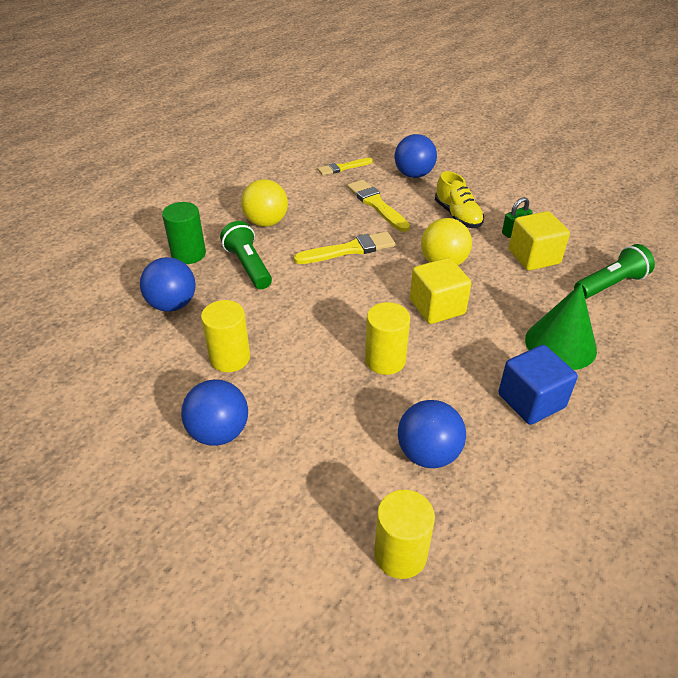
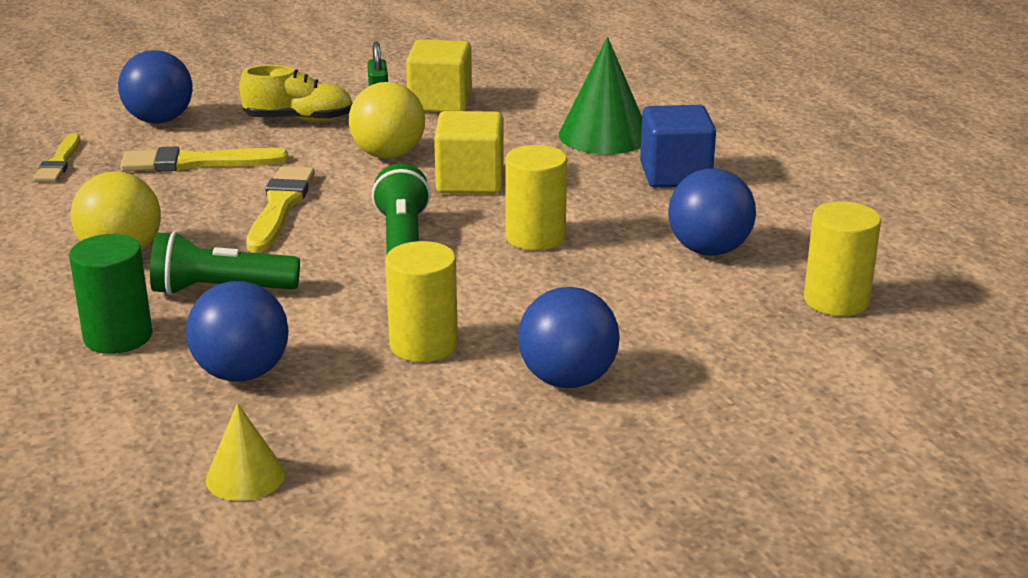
camera: 65 degrees left, 15 degrees down
(82, 342) = (245, 476): none -> yellow cone
(610, 284) = (535, 82): green flashlight -> green flashlight (402, 239)

